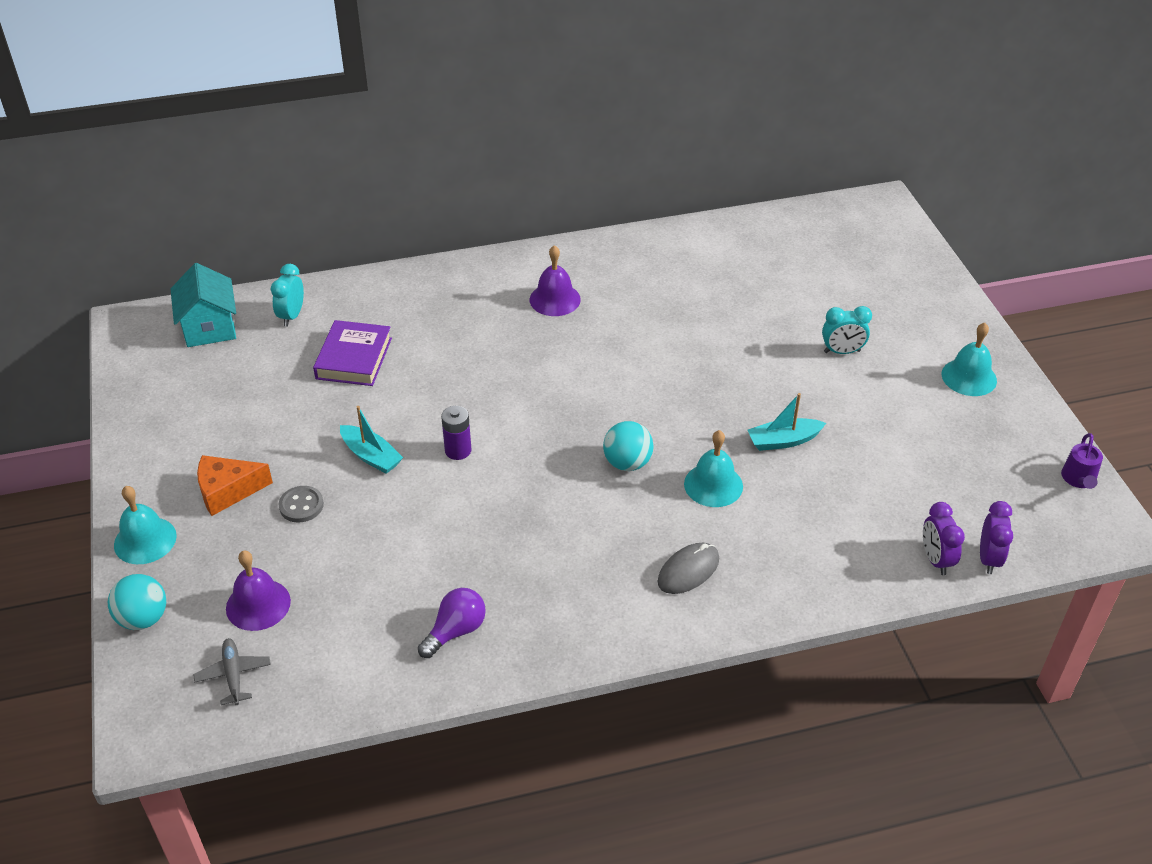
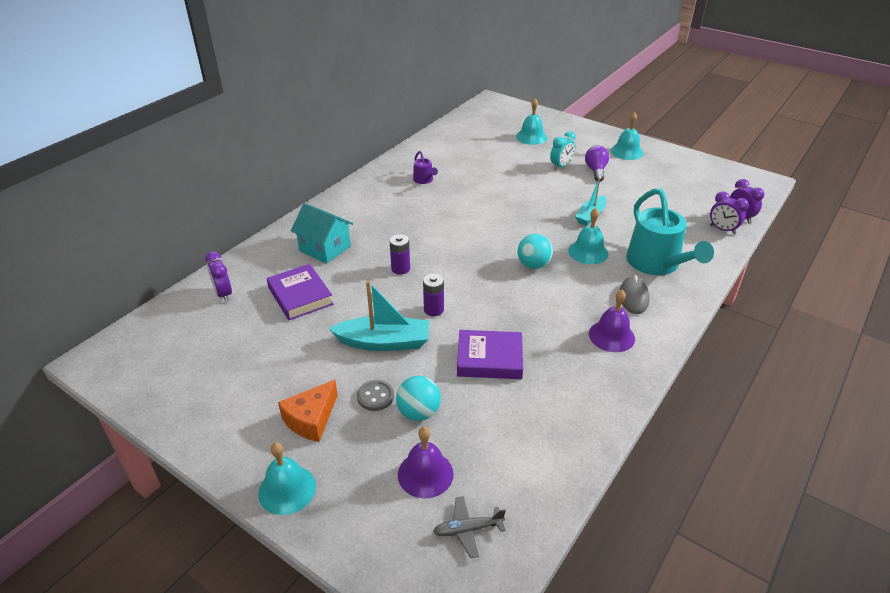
camera: 40 degrees left, 5 degrees down
(143, 618) = (353, 542): turquoise ball -> turquoise ball (419, 412)
(210, 327) = (167, 330): turquoise house -> turquoise house (325, 248)
(233, 675) = (467, 529): grey plane -> grey plane turned 45 degrees counterclockwise
(292, 316) = (224, 294): turquoise clock -> purple clock
(371, 456) = (384, 342): turquoise boat -> turquoise boat, size x1.53
(445, 537) = (489, 359): none -> purple book
(455, 631) = (565, 404): purple light bulb -> purple light bulb (596, 171)
(482, 383) = (400, 269): none -> purple battery
(555, 299) = (385, 208): purple bell -> purple bell (611, 336)
(776, 550) = (657, 264): none -> turquoise watering can
(862, 287) = (531, 137): none -> turquoise bell
(1079, 479) = (723, 169): purple watering can -> purple watering can (424, 180)

